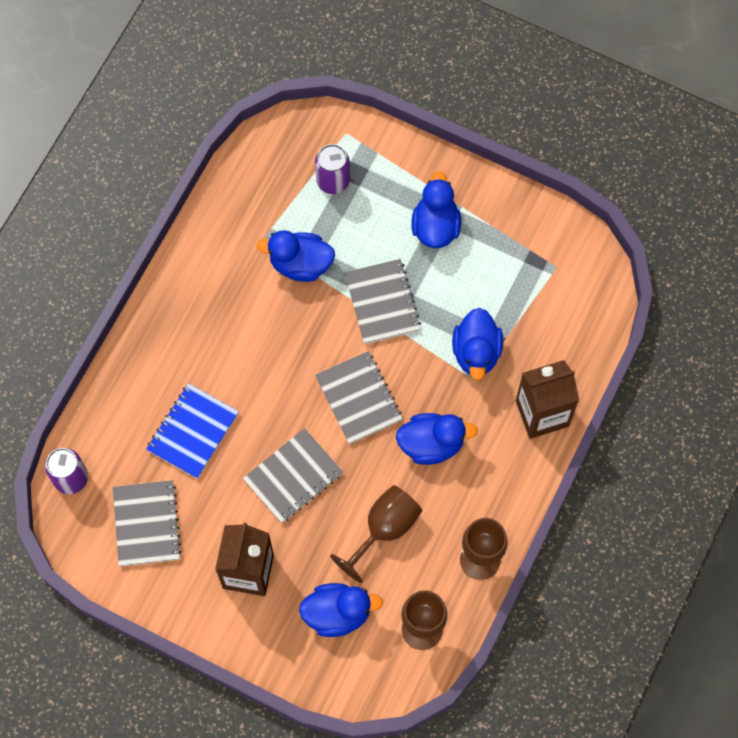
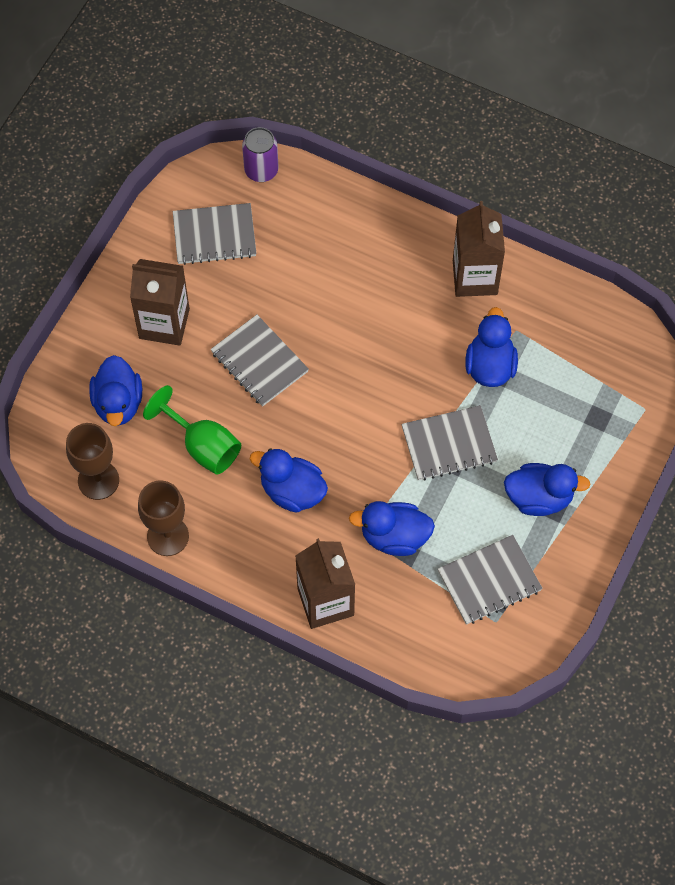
camera: 90 degrees right, 5 degrees down
(193, 432) = (307, 272): blue notebook -> none
(204, 275) = (475, 277): none -> brown carton
(333, 181) = (587, 396): purple can -> none
(358, 398) = (342, 422): grey notebook -> grey notebook (489, 581)
(384, 529) = (203, 446): brown goblet -> green goblet
(431, 444) = (292, 491): blue duck -> blue duck turned 120 degrees clockwise

